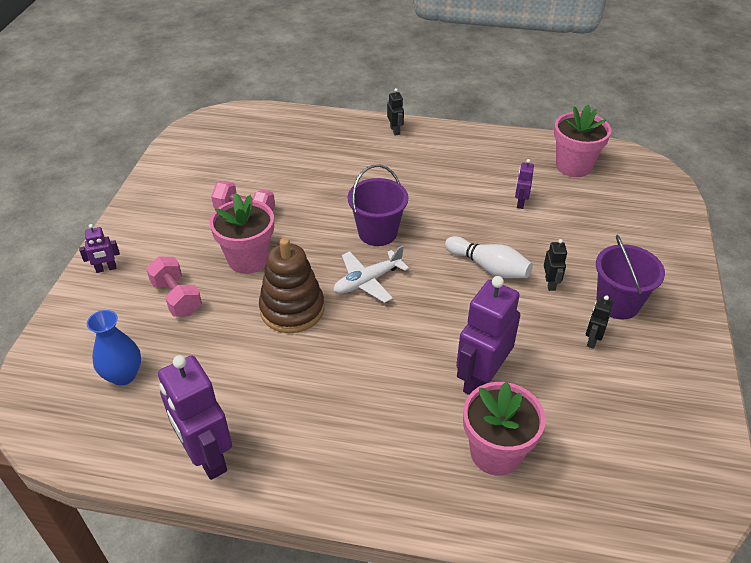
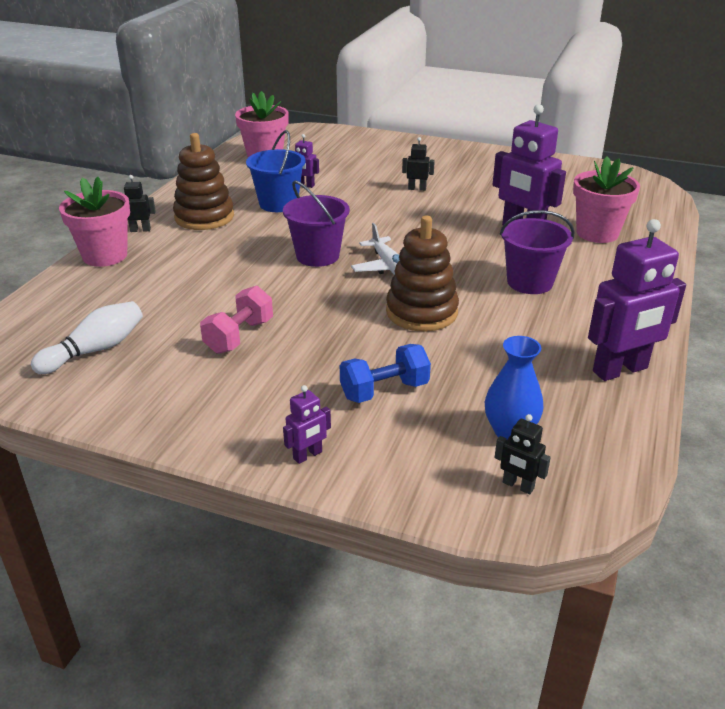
camera: 80 degrees left, 10 degrees down
(106, 269) = (308, 455): purple robot -> purple robot turned 60 degrees clockwise
(177, 298) = (384, 390): pink dumbbell -> blue dumbbell
(248, 259) = (331, 337): pink flower pot -> pink flower pot (105, 256)
(429, 157) = (204, 217): none -> brown stacking toy
(472, 193) = (278, 204): none -> blue bucket
(488, 267) = (389, 210): white bowling pin -> white bowling pin (95, 350)
(592, 340) = (483, 184): black robot -> black robot (518, 486)
(617, 303) = (445, 169): purple bucket -> purple bucket (530, 282)

